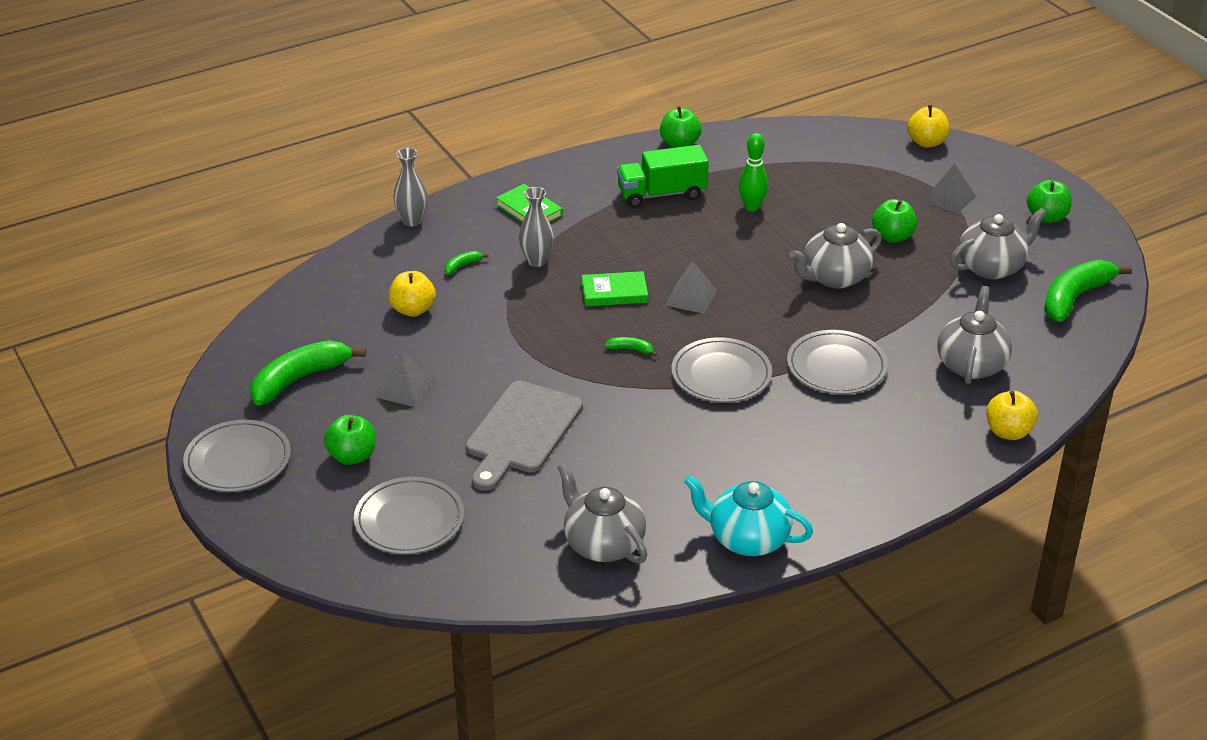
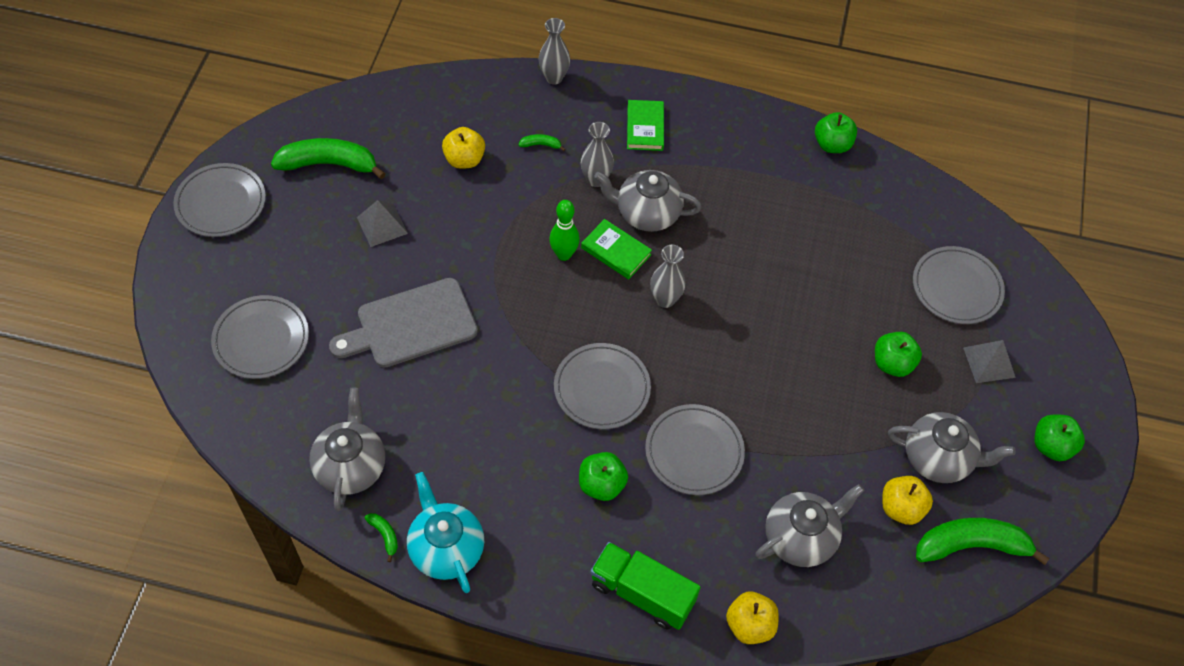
camera: 40 degrees right, 20 degrees up
(352, 456) = (288, 256): green apple -> green apple (601, 485)
(630, 349) = (566, 313): green banana -> green banana (384, 535)
(661, 194) = (760, 184): green truck -> green truck (642, 593)
(691, 297) = (665, 299): grey pyramid -> grey vase
(751, 207) = (814, 249): green bowling pin -> green bowling pin (564, 254)
(834, 277) = (796, 367): grey teapot -> grey teapot (647, 214)
(873, 172) = (956, 288): none -> grey plate
(926, 142) = (1041, 290): yellow apple -> yellow apple (901, 508)

